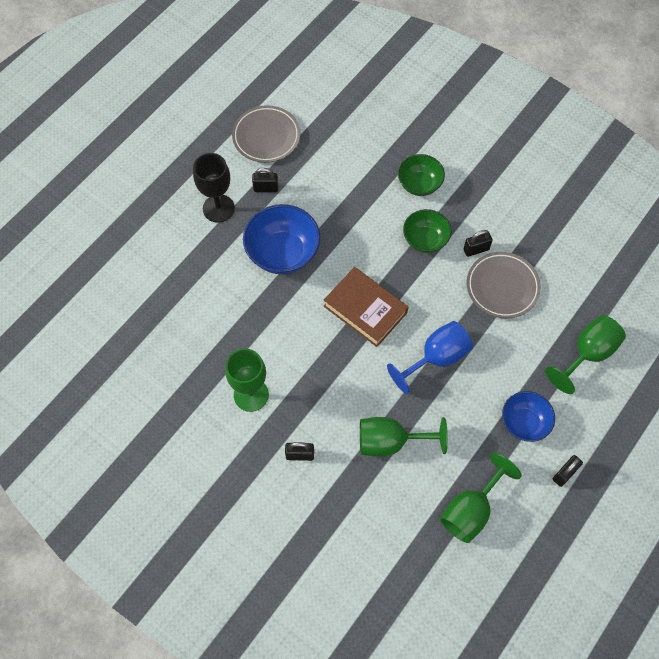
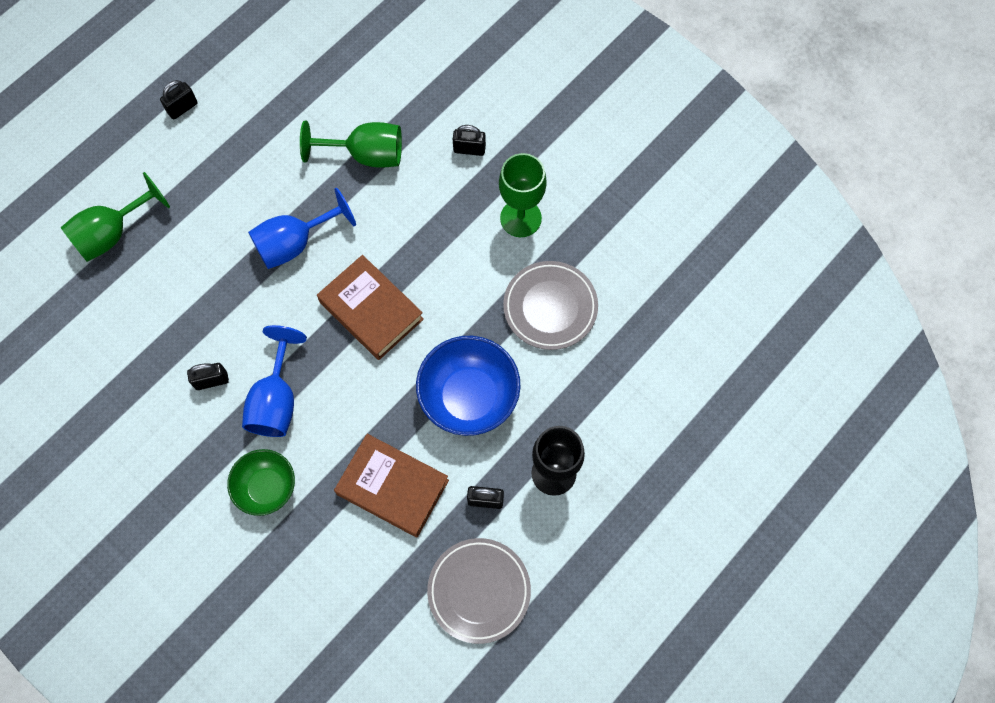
camera: 175 degrees left, 5 degrees up
(331, 191) = (392, 487): none -> brown book
(425, 240) = (276, 400): green bowl -> blue goblet
(471, 510) = (292, 81): green goblet -> none
(502, 287) = (191, 326): grey plate -> grey plate (550, 307)
(524, 423) = (211, 163): blue bowl -> none

